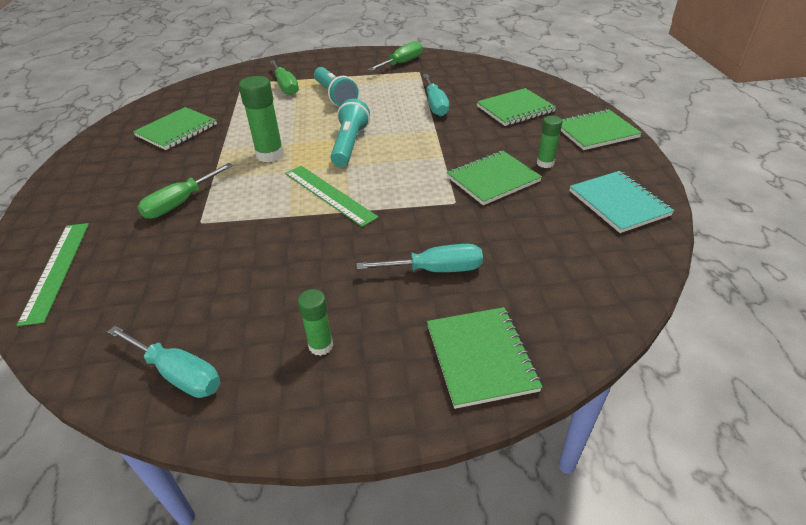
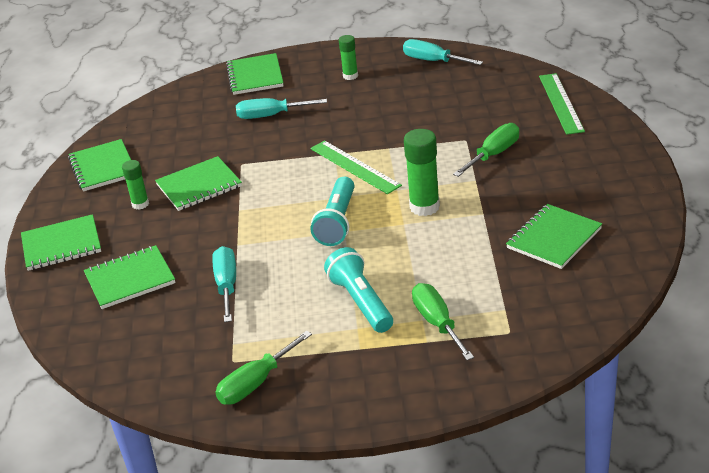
camera: 175 degrees left, 5 degrees down
(618, 203) = (103, 167): turquoise notebook -> green notebook

